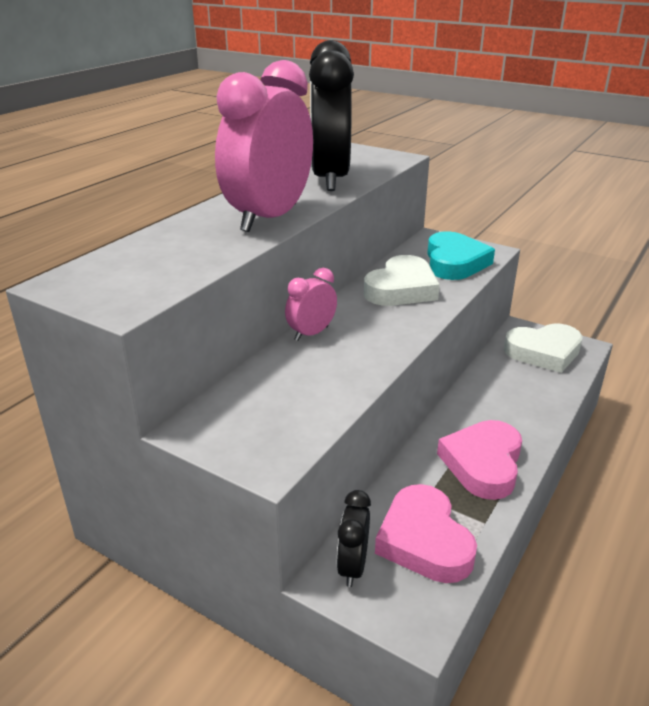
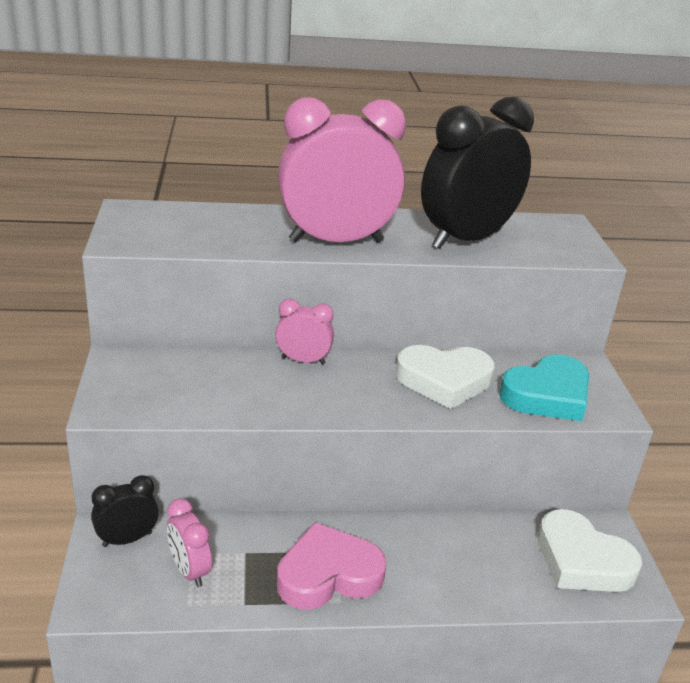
camera: 50 degrees right, 0 degrees up
(424, 540) = (189, 570): pink heart -> pink clock

